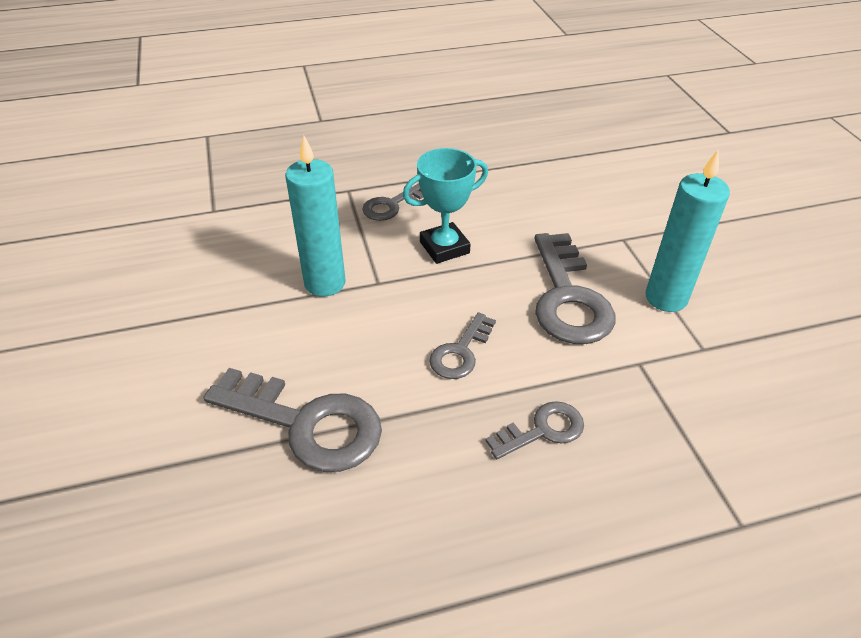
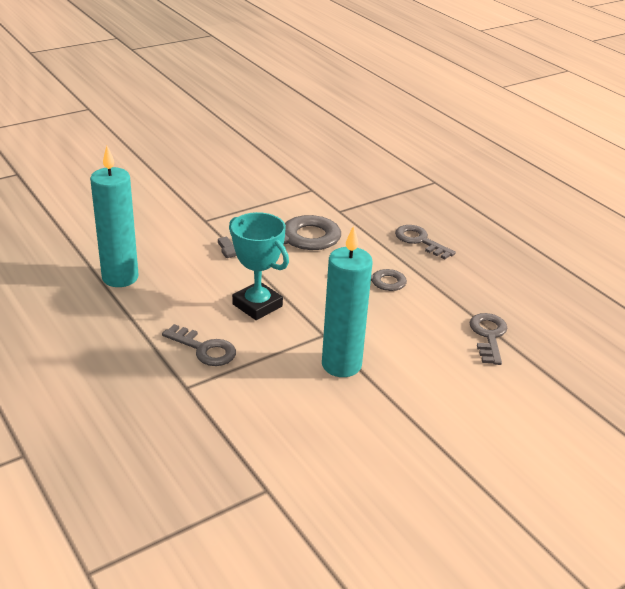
camera: 110 degrees left, 10 degrees down
(306, 424) = (488, 336): grey key -> grey key, size x0.55
(666, 298) = (268, 202): turquoise candle -> turquoise candle (120, 277)

